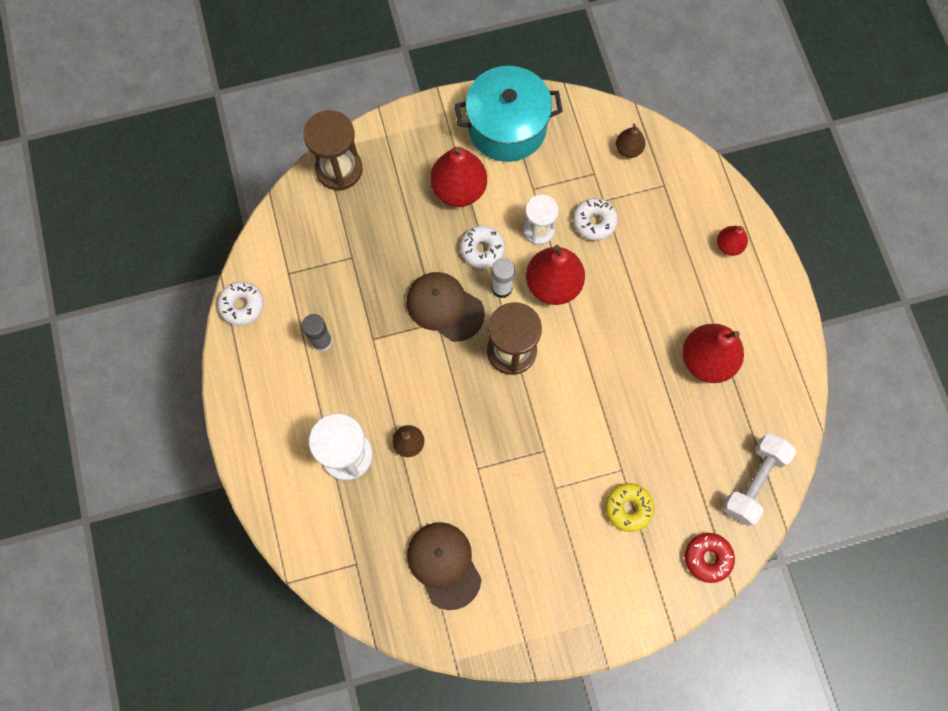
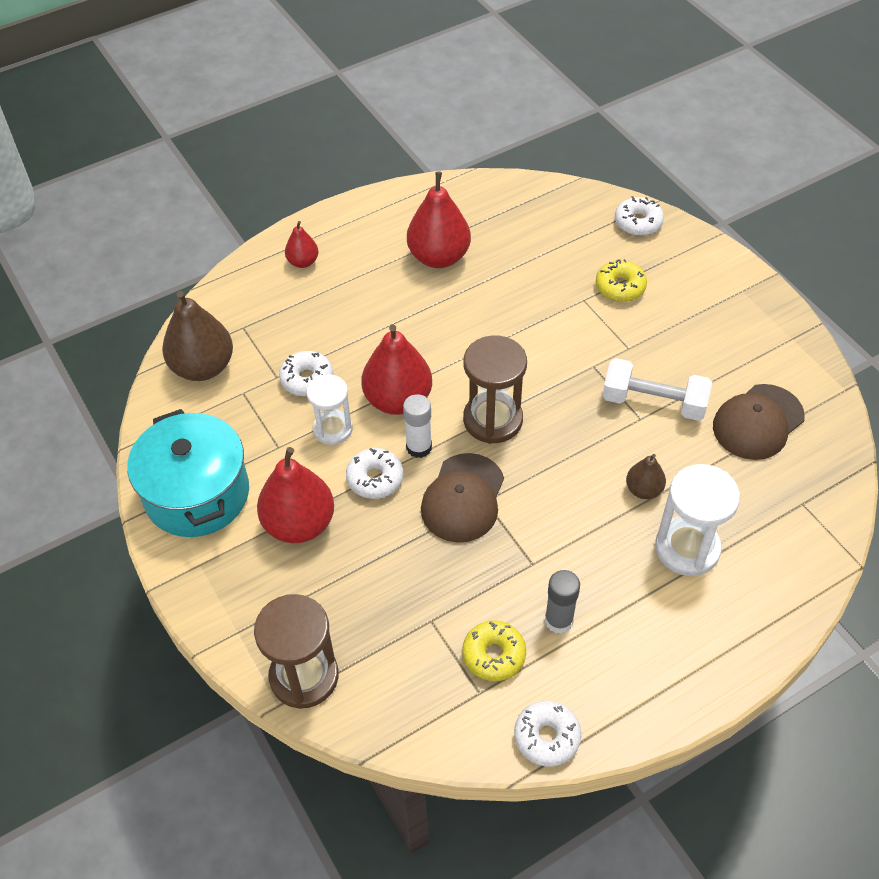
camera: 105 degrees left, 20 degrees down
(311, 290) = (494, 655): none -> yellow donut
(628, 149) = (203, 367): brown pear -> brown pear, size x1.90
(707, 558) = (638, 223): red donut -> white donut
(753, 482) = (549, 204): white dumbbell -> white dumbbell (653, 402)

